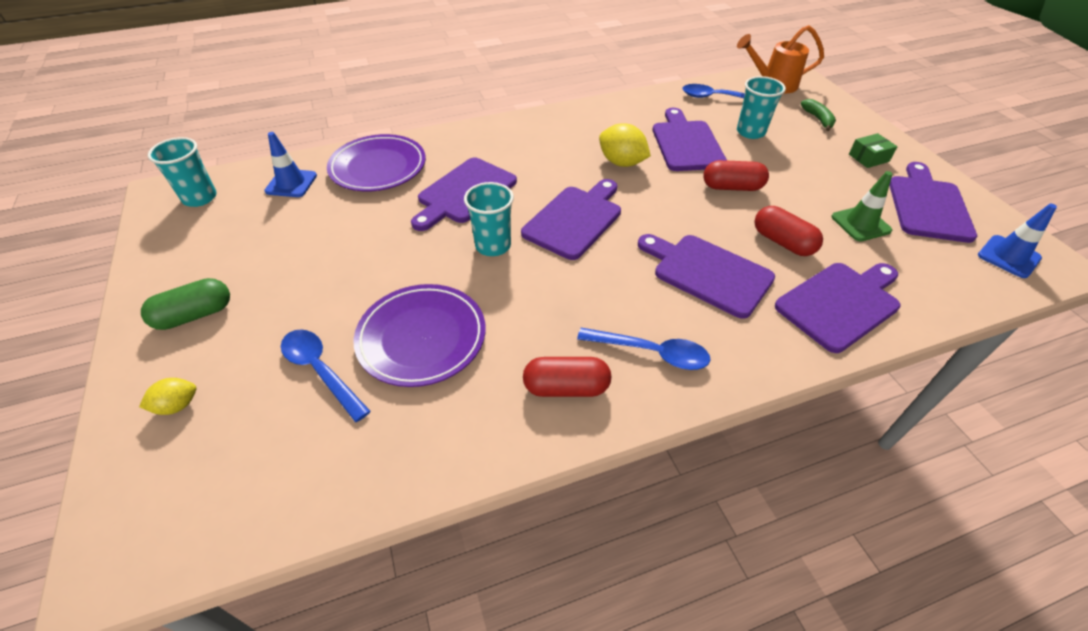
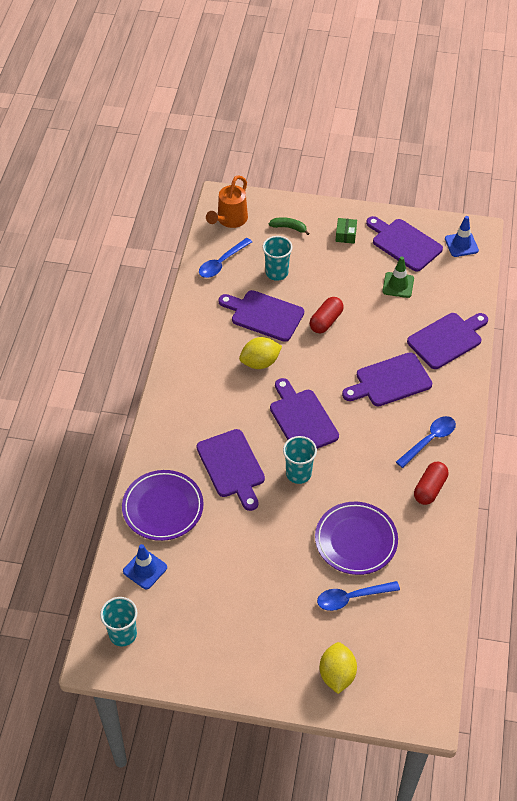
camera: 60 degrees left, 5 degrees up
(177, 405) = (337, 674): yellow lemon -> yellow lemon, size x1.69
(195, 315) = (262, 655): green capsule -> none
(782, 242) = (388, 331): red capsule -> none
(840, 303) = (447, 339): purple cutting board -> purple cutting board turned 60 degrees clockwise

